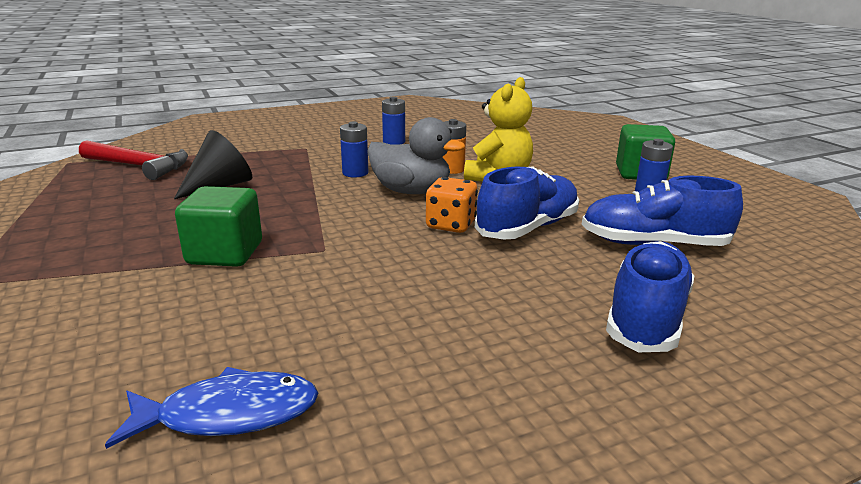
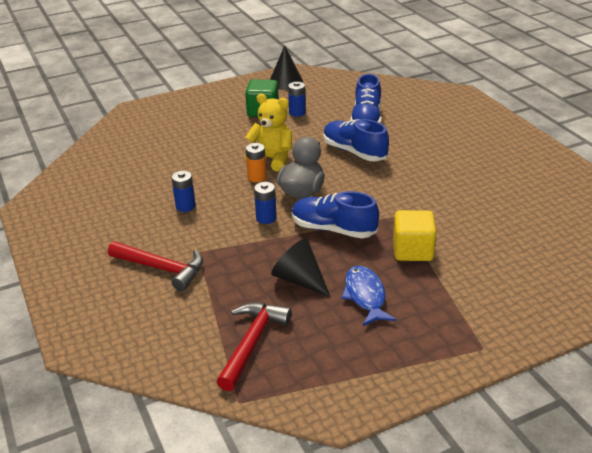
camera: 90 degrees left, 10 degrees up
(225, 253) = (412, 250): green cube -> yellow cube
(229, 414) = (542, 219): blue fish -> blue fish (365, 296)
(287, 136) = (161, 268): none -> red hammer
(451, 225) = (355, 175): orange dice -> none
(646, 317) = (438, 129): blue shoe -> blue shoe (333, 229)
(758, 188) = (286, 82): none -> black cone

